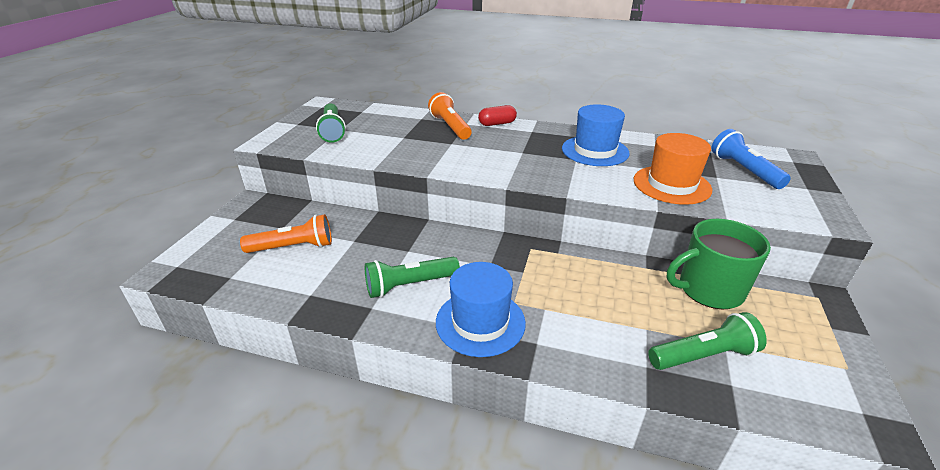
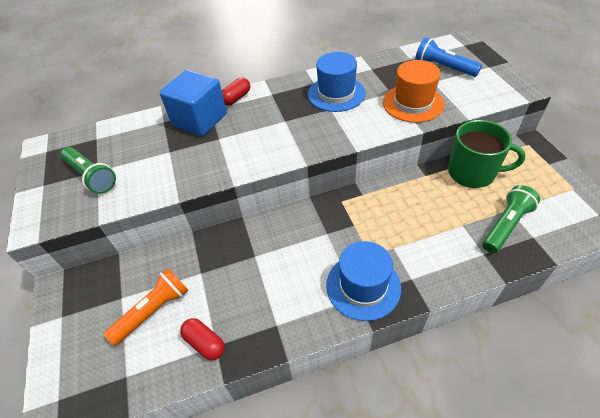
camera: 30 degrees left, 15 degrees up
(304, 288) = (205, 343): none -> red capsule
(410, 285) = (286, 287): green flashlight -> none
(450, 127) = (200, 120): orange flashlight -> blue cube
(709, 290) = (472, 172): green mug -> green mug turned 120 degrees counterclockwise

